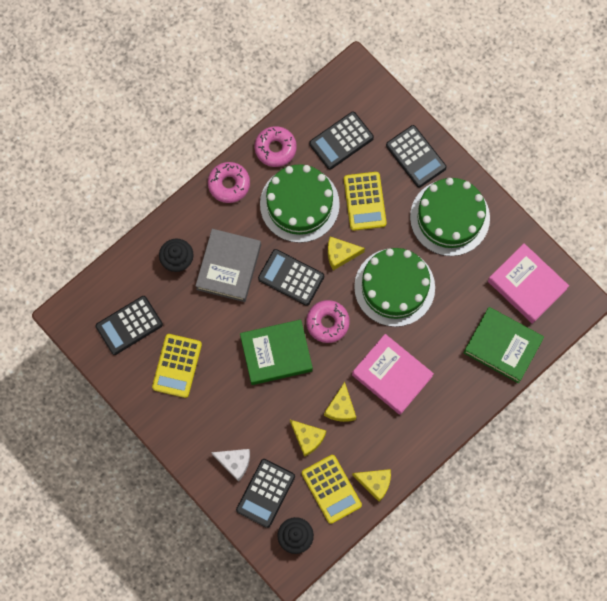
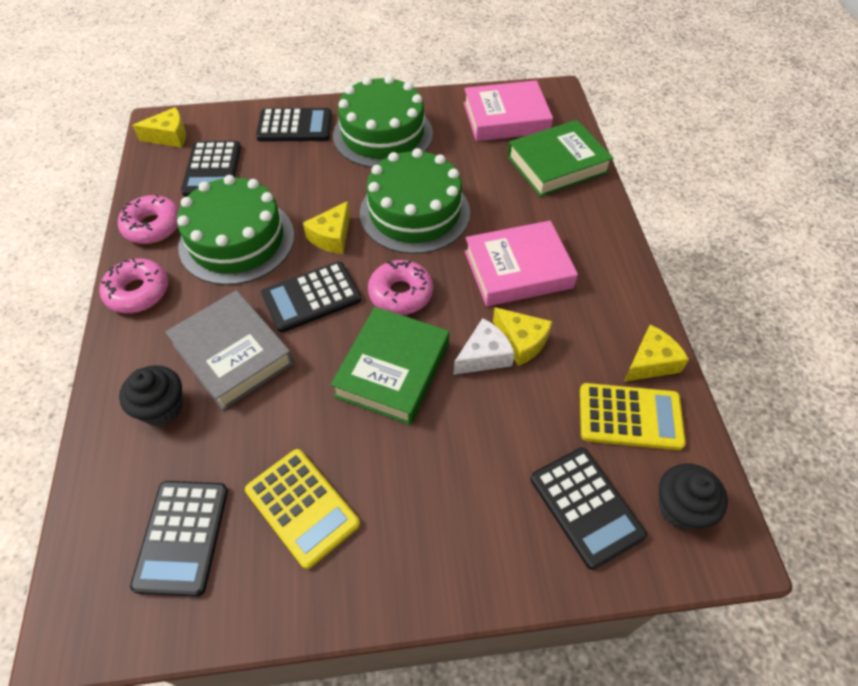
camera: 55 degrees left, 20 degrees down
(234, 462) = (510, 521): white cheese -> white cheese (484, 356)
(308, 438) = (537, 402): yellow cheese -> yellow cheese (169, 136)
(364, 201) = (296, 186): yellow calculator -> none

